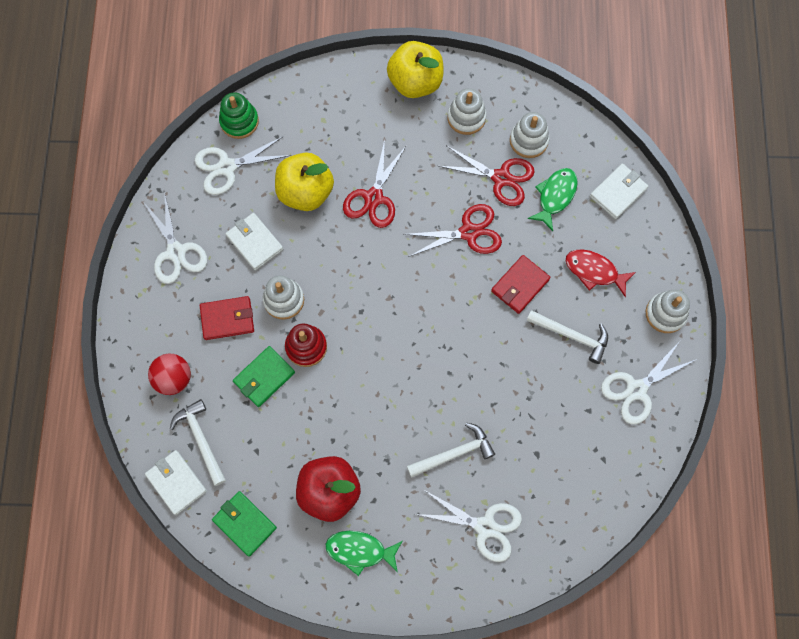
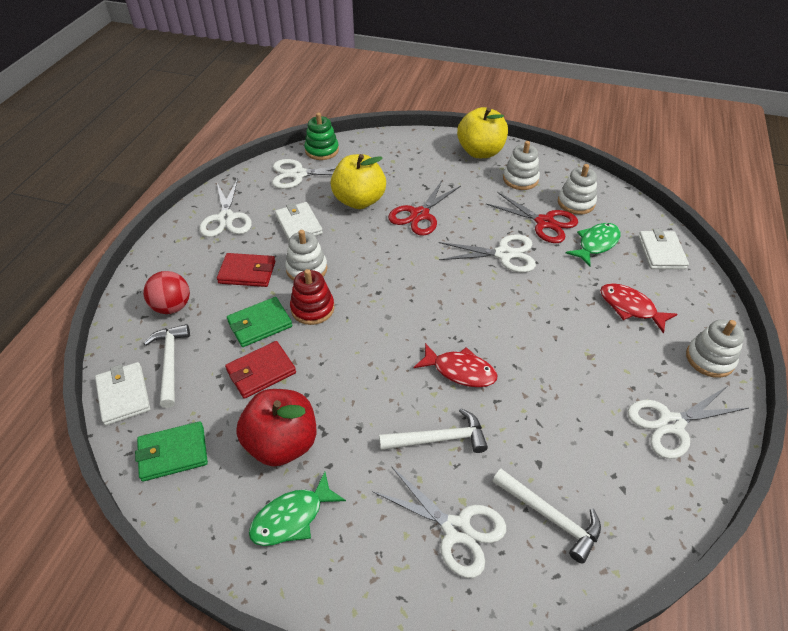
camera: 15 degrees right, 25 degrees down
(244, 524) = (173, 453): green wallet -> green wallet turned 75 degrees counterclockwise
(360, 550) = (292, 517): green fish -> green fish turned 60 degrees counterclockwise
(456, 382) = (460, 371): none -> red fish
(469, 232) = (504, 254): red scissors -> white scissors
(520, 285) = (548, 303): red wallet -> red wallet (261, 372)
(572, 336) = (598, 357): white hammer -> white hammer (550, 517)
(618, 192) = (661, 252): white wallet -> white wallet turned 60 degrees counterclockwise

